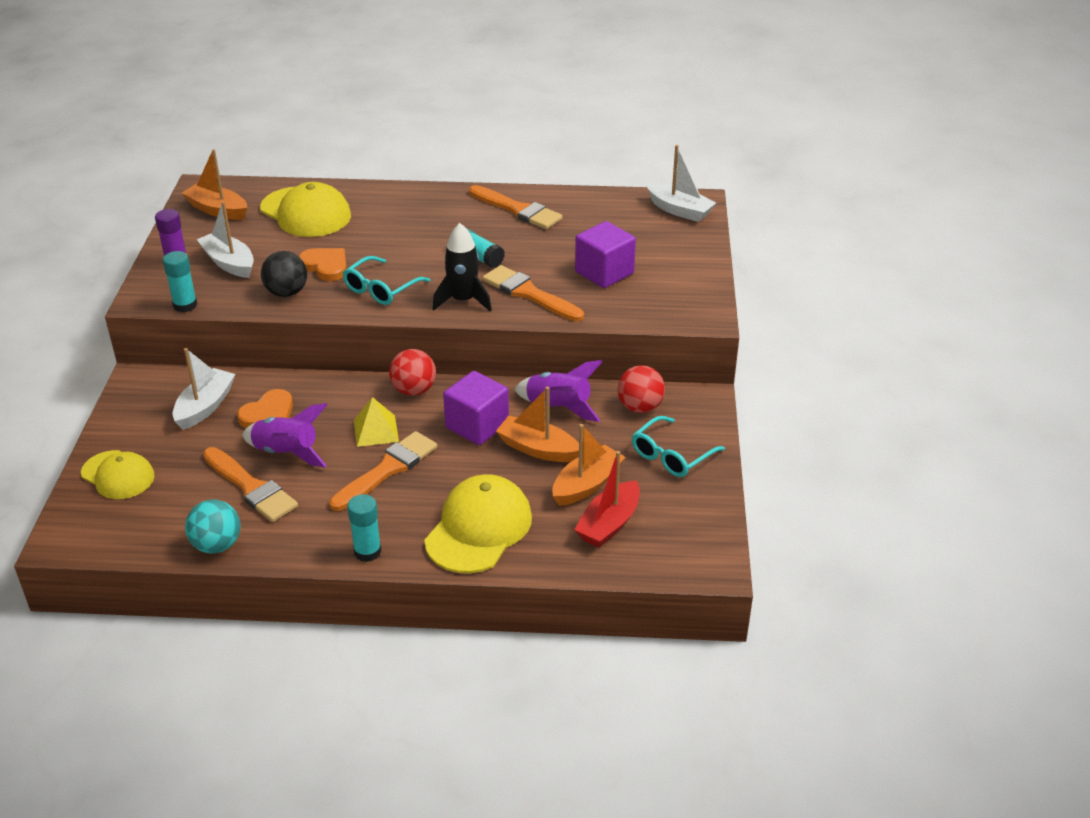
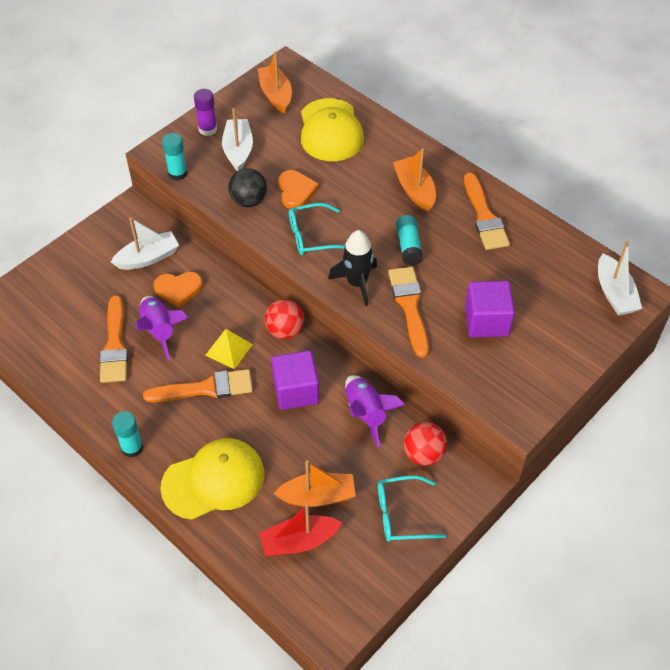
camera: 40 degrees right, 15 degrees up
(118, 475) = (54, 281): yellow cap -> none
(217, 545) = (57, 377): turquoise ball -> none
(538, 449) = (316, 440): orange boat -> orange boat (414, 190)

